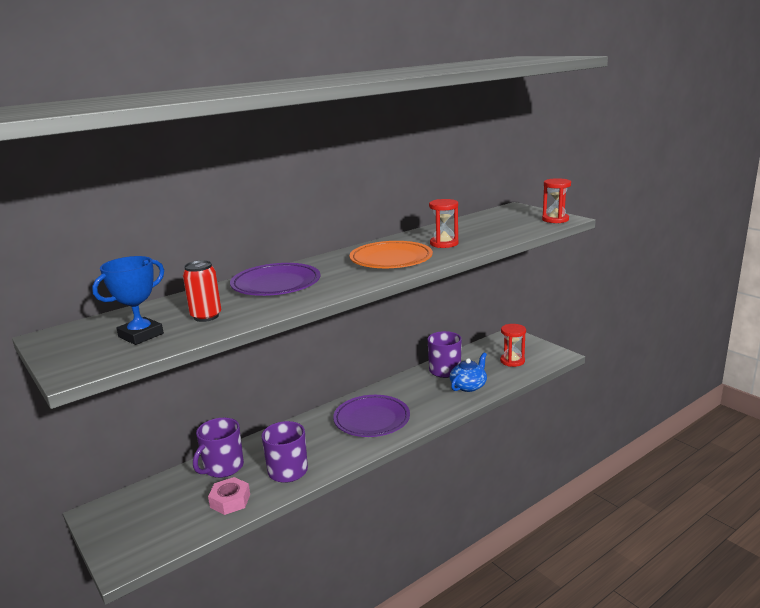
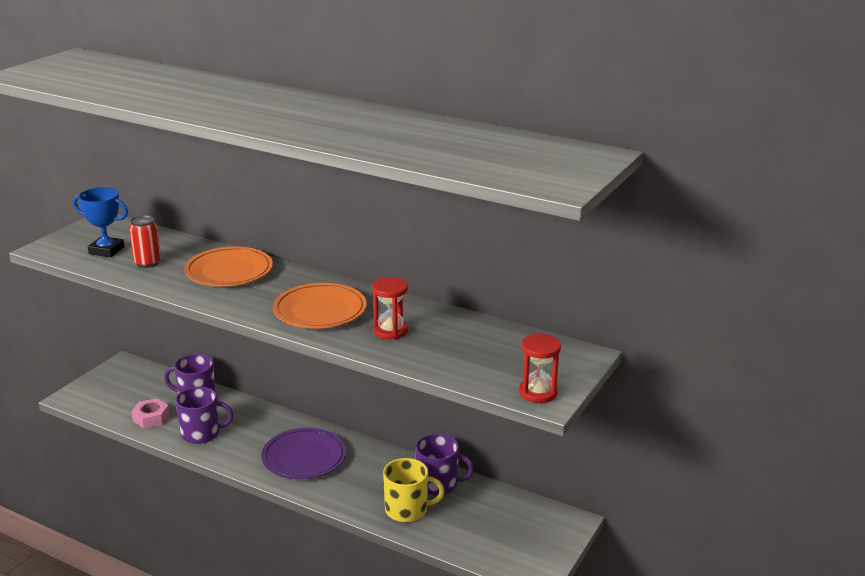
camera: 65 degrees right, 5 degrees up
(276, 284) = (229, 272): purple plate -> orange plate
(468, 386) = (407, 510): blue teapot -> yellow mug
(512, 361) = (492, 535): red hourglass -> none

